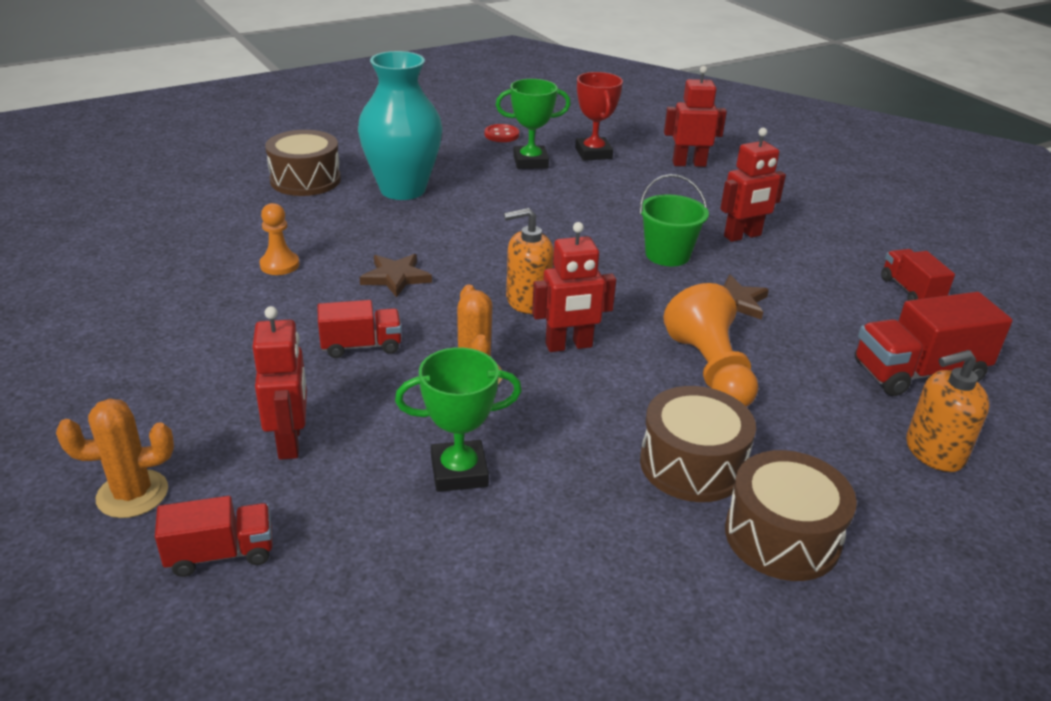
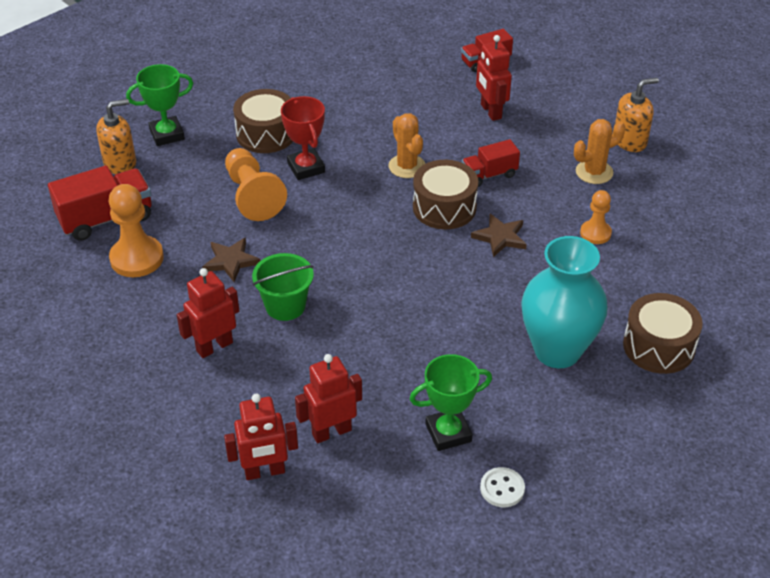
camera: 170 degrees right, 10 degrees up
(132, 494) = (547, 77): orange cactus -> orange cactus (594, 172)
(459, 472) = (392, 111): green trophy -> green trophy (167, 134)
(501, 135) = (502, 488): red button -> white button
(527, 301) = (391, 233): orange soap dispenser -> orange soap dispenser (630, 141)
(569, 346) = (351, 199): red robot -> red robot (331, 432)
(593, 153) = (381, 469): red trophy -> red trophy (306, 168)
(782, 536) = (220, 107): brown drum -> brown drum (444, 207)
(855, 321) = (137, 258): none -> orange pawn
(910, 291) = (77, 301): red truck -> none

